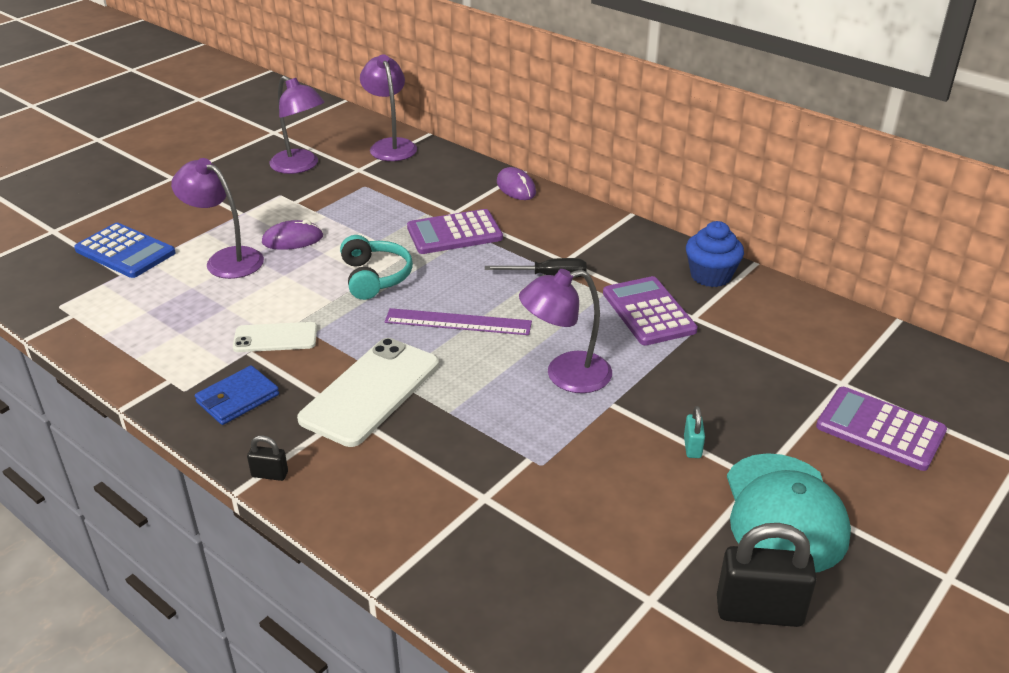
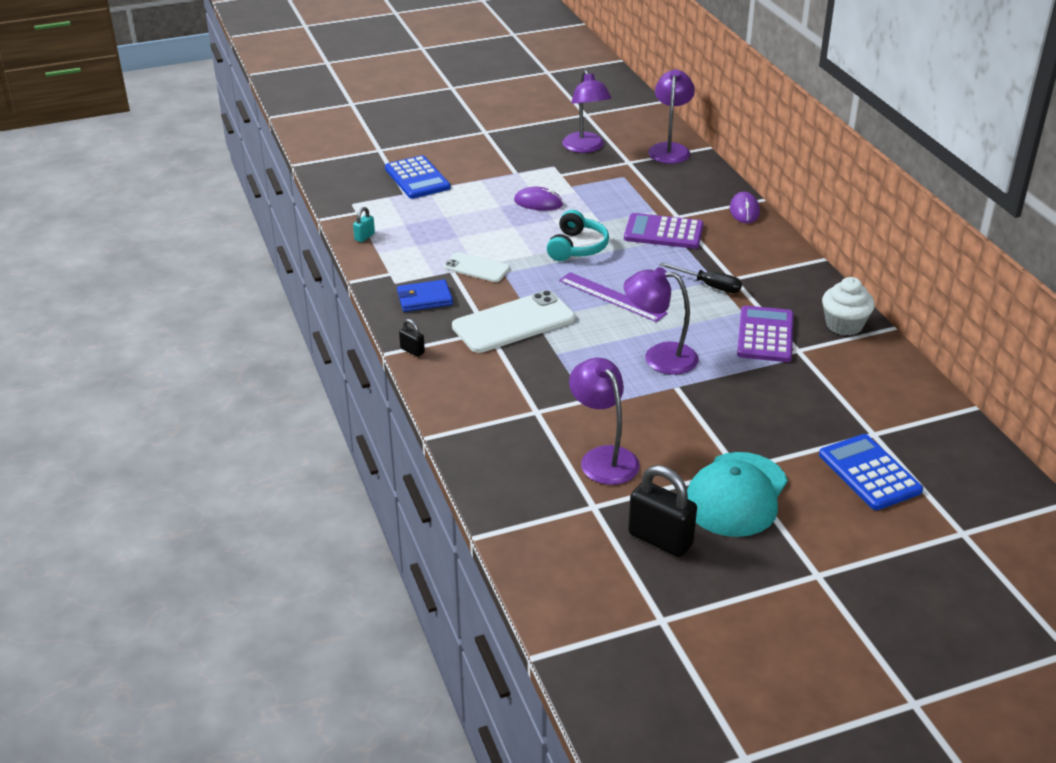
camera: 30 degrees right, 0 degrees up
(226, 259) = (481, 203): purple lamp -> purple lamp (603, 458)
(692, 447) = (709, 433): turquoise padlock -> turquoise padlock (364, 237)
(710, 276) = (844, 325): blue cupcake -> white cupcake
(880, 429) = (869, 473): purple calculator -> blue calculator

